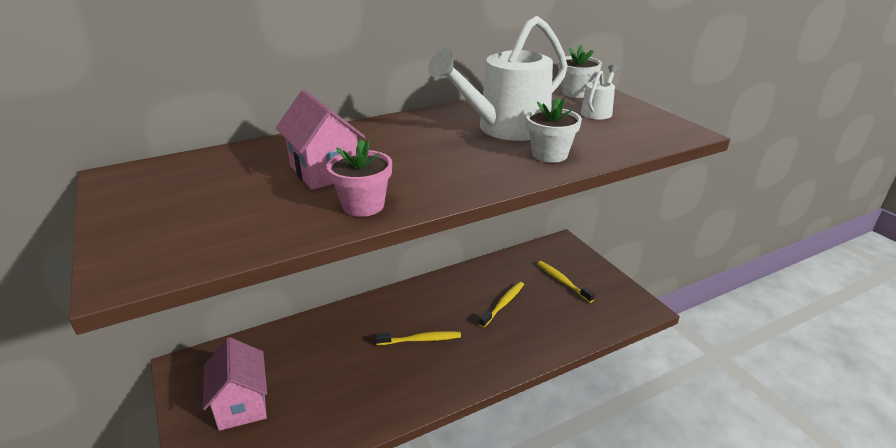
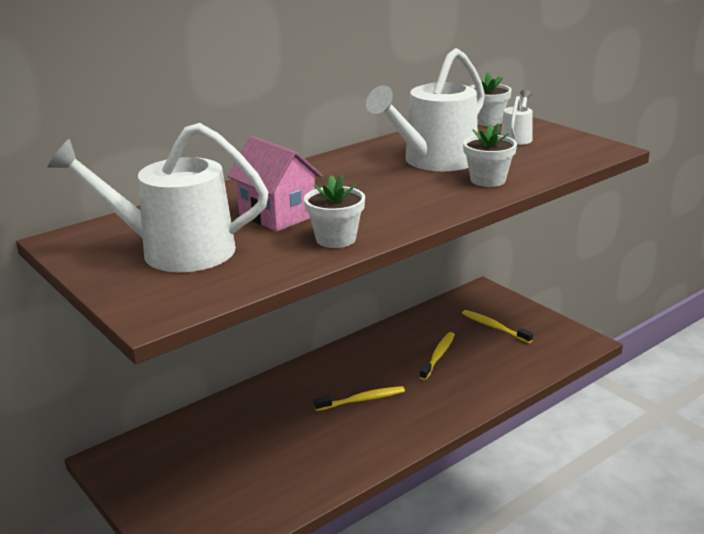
camera: 10 degrees left, 5 degrees down
(202, 200) = (174, 251): none -> white watering can
(241, 404) = (192, 483): pink house -> none
(363, 205) = (336, 239): pink flower pot -> white flower pot

